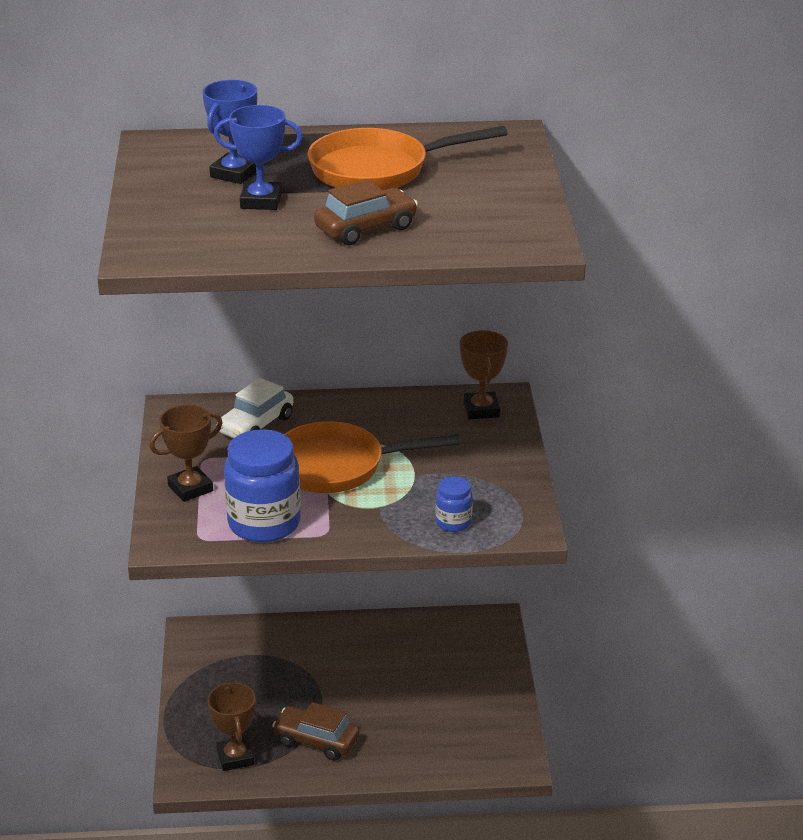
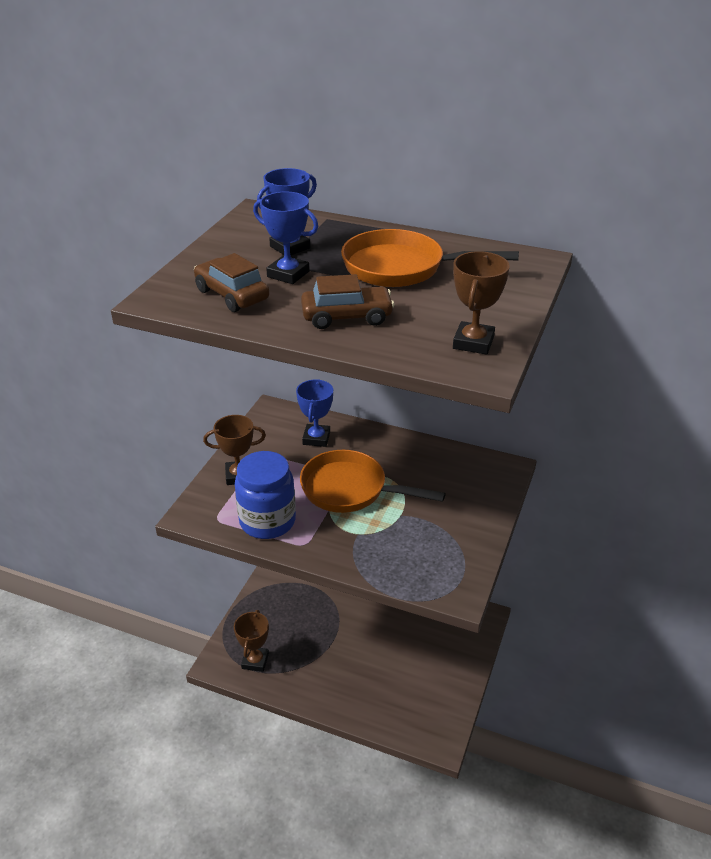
camera: 25 degrees right, 5 degrees up
(255, 425) = (316, 438): white car -> blue trophy
(316, 741) = (313, 668): brown car -> brown car (232, 295)
(453, 522) = (404, 567): blue jar -> none
(481, 410) = (485, 473): brown trophy -> brown trophy (473, 342)

